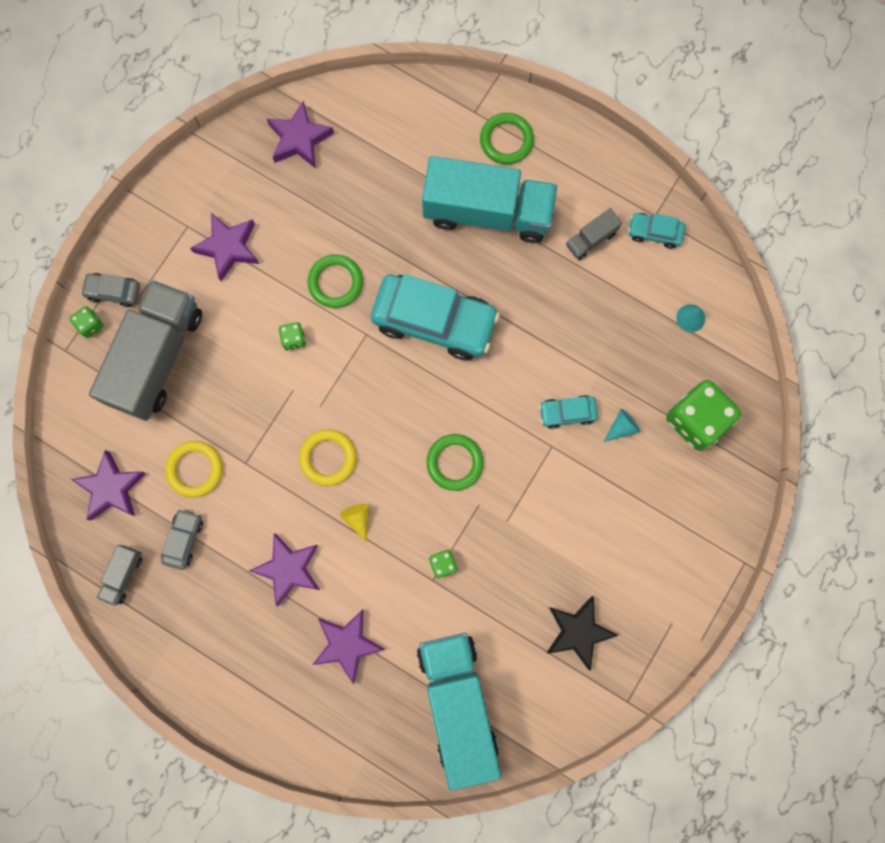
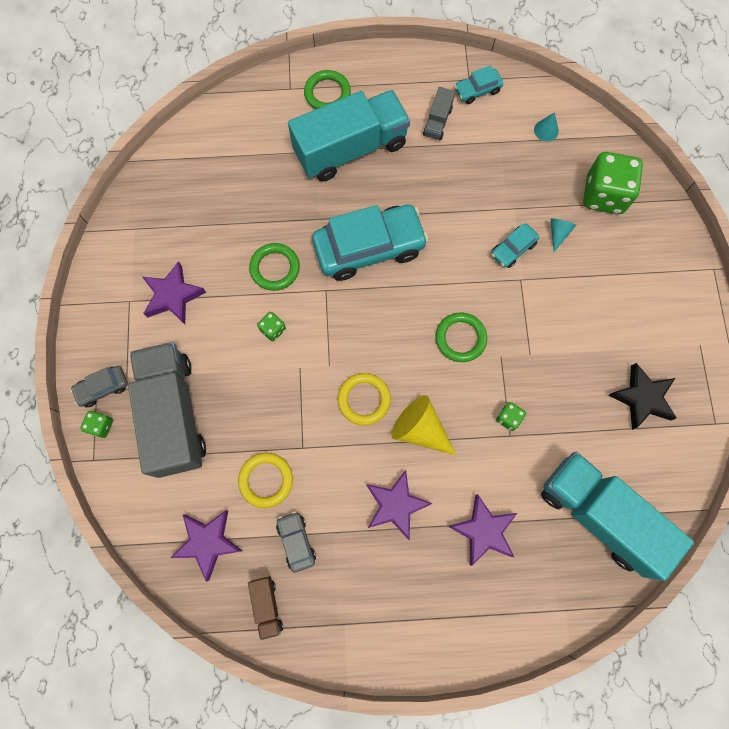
camera: 35 degrees left, 5 degrees down
(123, 575) = (267, 606): grey truck -> brown truck
(299, 139) = (172, 185): purple star -> none
(358, 518) = (420, 429): yellow cone -> yellow cone, size x1.90

